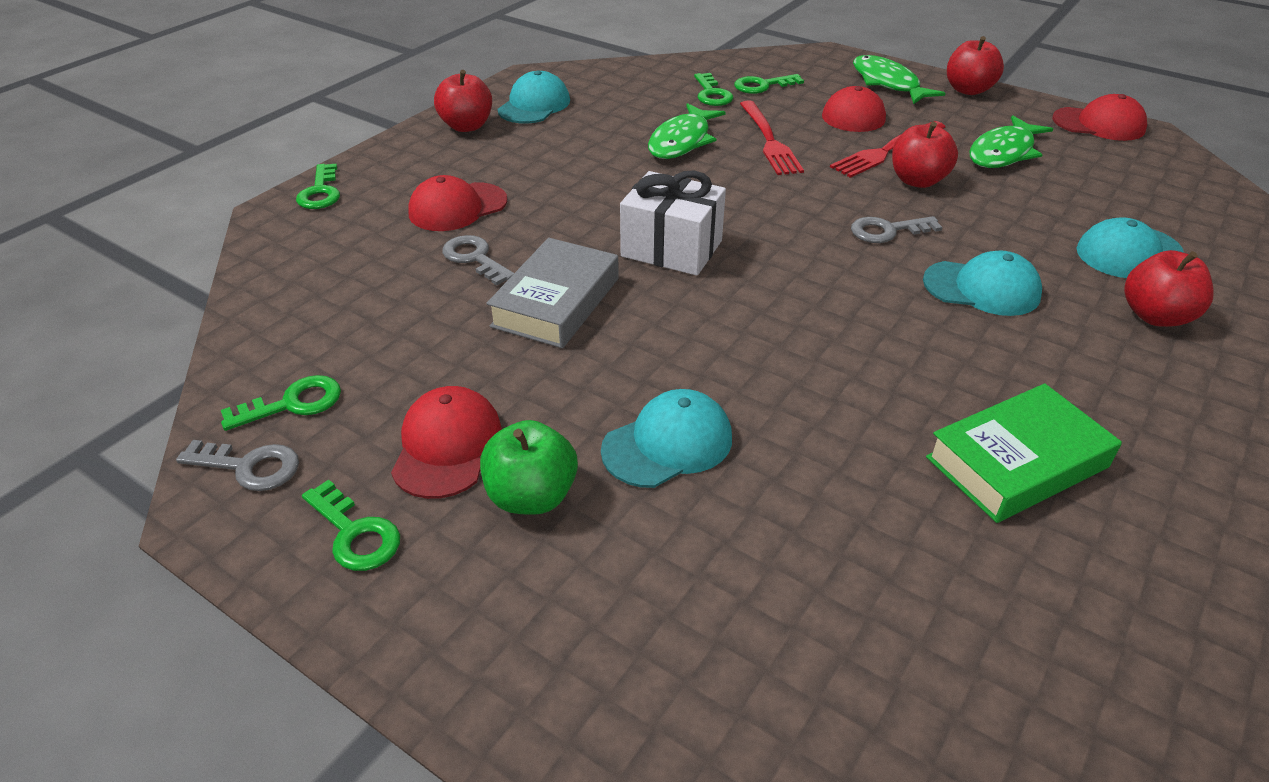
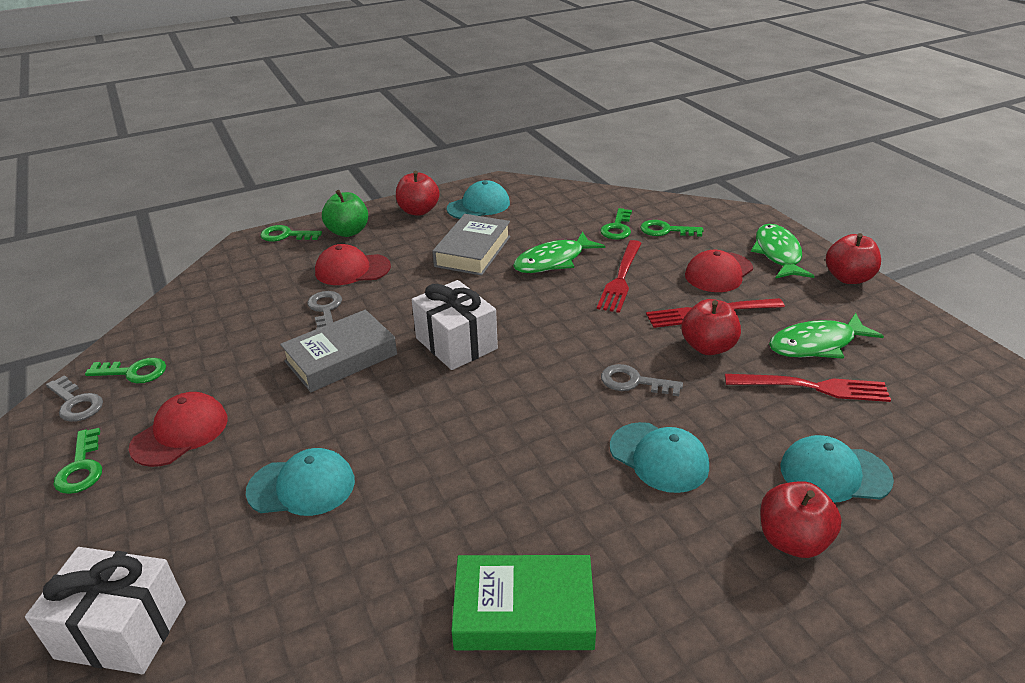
camera: 30 degrees right, 5 degrees down
(320, 192) = (286, 235): green key -> green key turned 75 degrees clockwise
(531, 496) = (189, 486): green apple -> green apple (348, 232)
(582, 153) = (473, 251): none -> grey book
(633, 673) = (122, 630): none -> white gift
(1038, 189) = (812, 387): none -> red fork
(1099, 124) = (947, 344): red cap -> none

